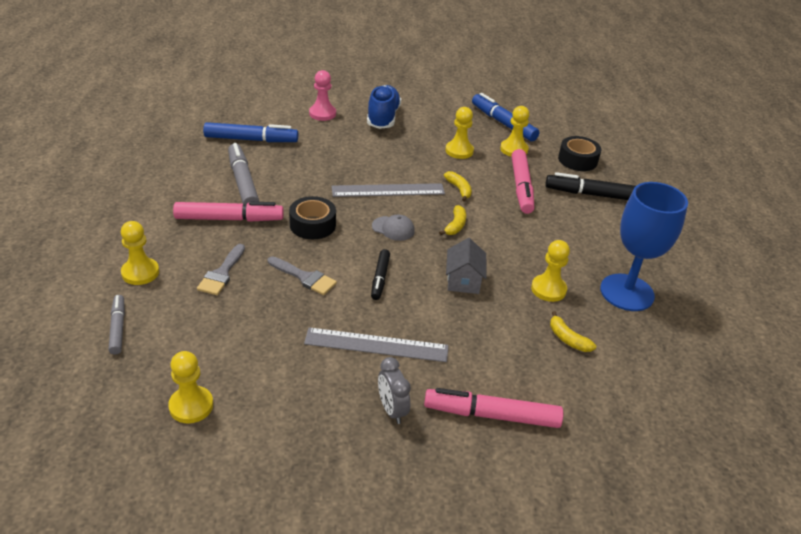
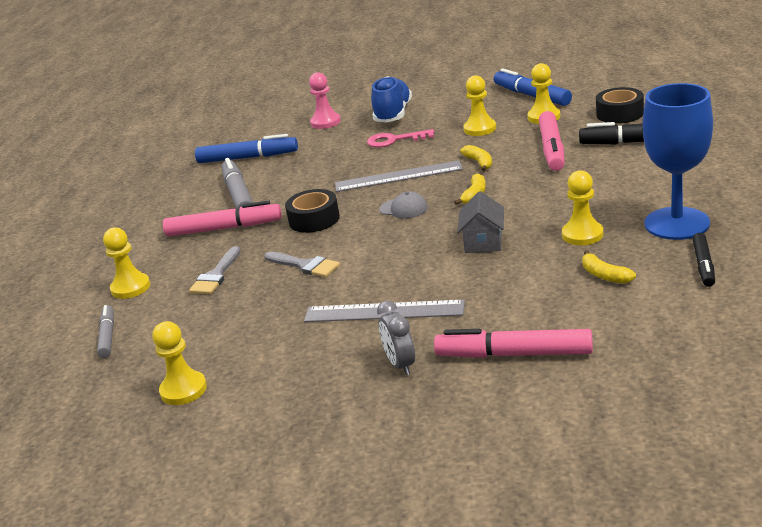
camera: 10 degrees right, 10 degrees down
(380, 278) = (388, 254): black marker -> black marker (703, 265)
(384, 148) = (395, 140): none -> pink key

